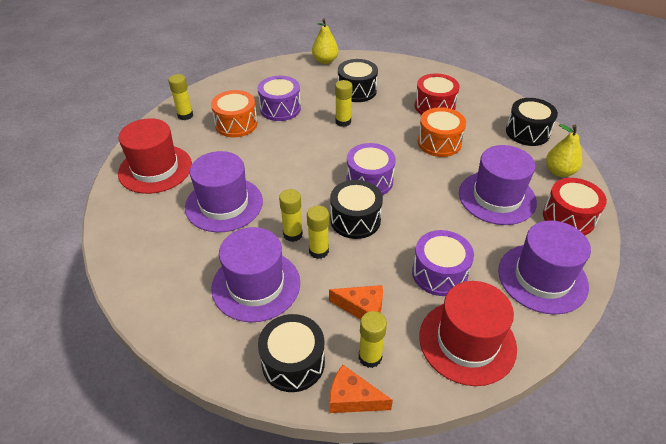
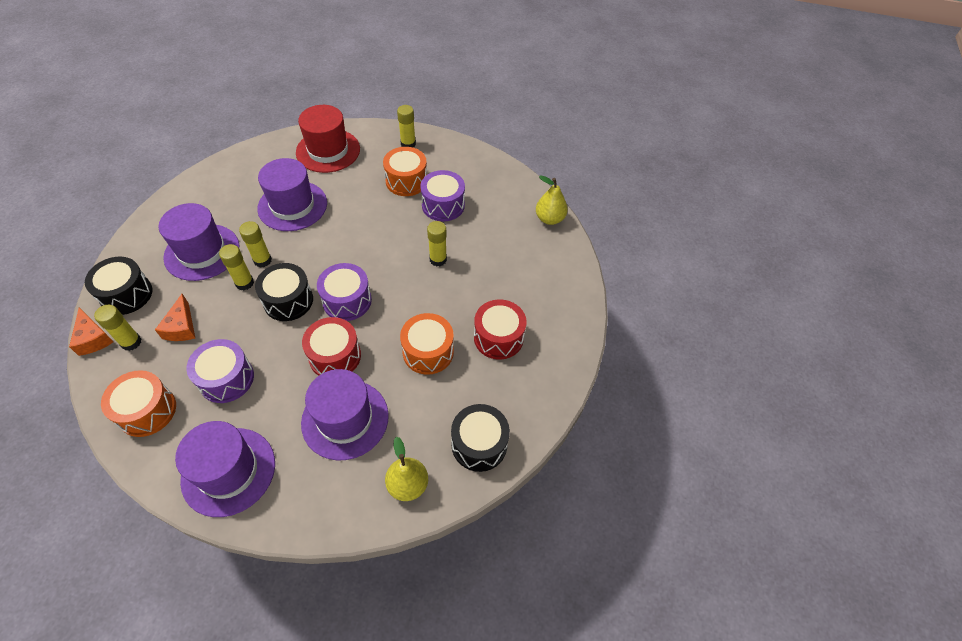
camera: 70 degrees right, 10 degrees up
(352, 398) = (93, 338): orange cheese -> orange cheese turned 150 degrees clockwise
(357, 91) = (501, 259): black drum -> none
(467, 342) = (147, 411): red hat -> orange drum
(568, 217) = (325, 496): red drum -> red drum (335, 356)

